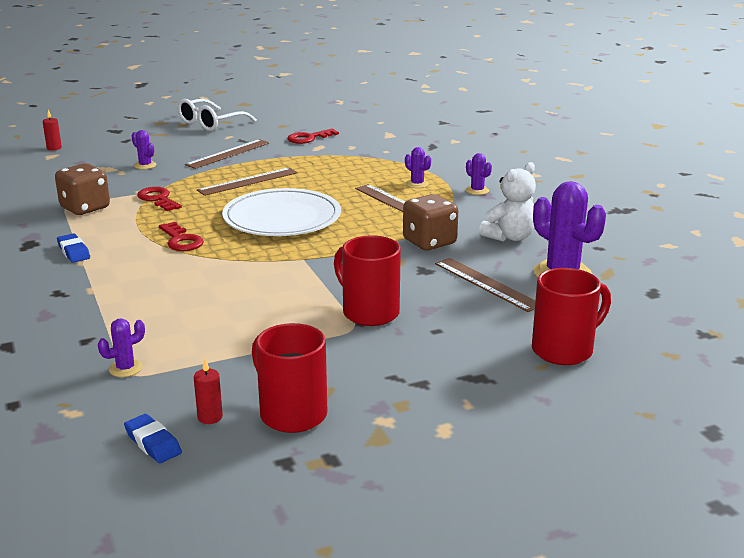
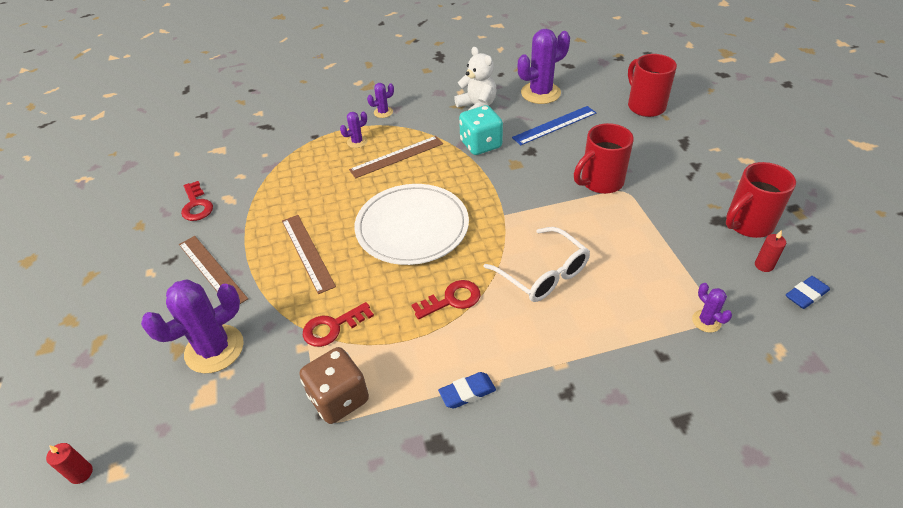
camera: 80 degrees left, 20 degrees up
(145, 165) = (214, 349): purple cactus -> purple cactus, size x2.07
(210, 123) = (87, 291): white glasses -> white glasses (543, 274)
(429, 242) = (481, 144): brown dice -> turquoise dice
(486, 284) = (554, 125): brown ruler -> blue ruler

